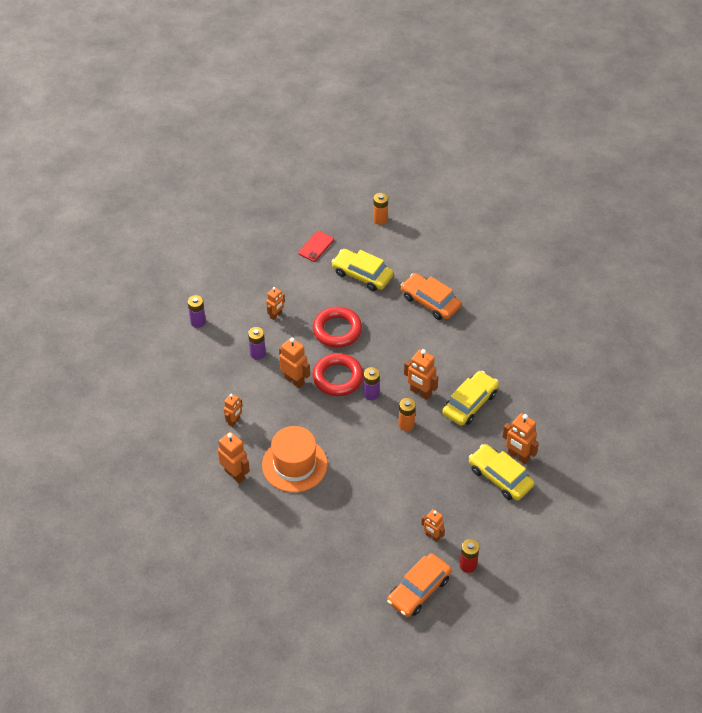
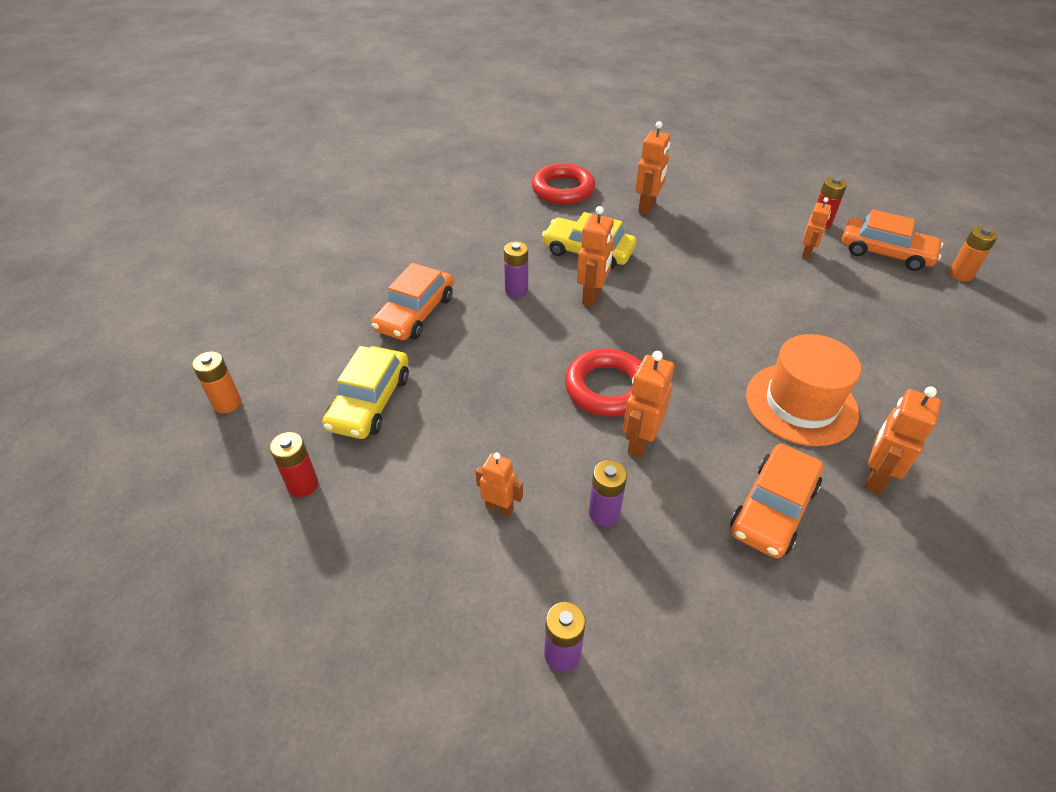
camera: 105 degrees left, 5 degrees down
(234, 421) = (773, 509): orange robot -> orange car
(316, 246) = (303, 485): red phone -> red battery
(337, 330) = (507, 409): red ring -> red ring (563, 189)
(371, 394) = (620, 344): purple battery -> purple battery (516, 290)
(406, 424) = (654, 301): orange battery -> orange battery (960, 274)
(500, 477) = (685, 216): yellow car -> none

